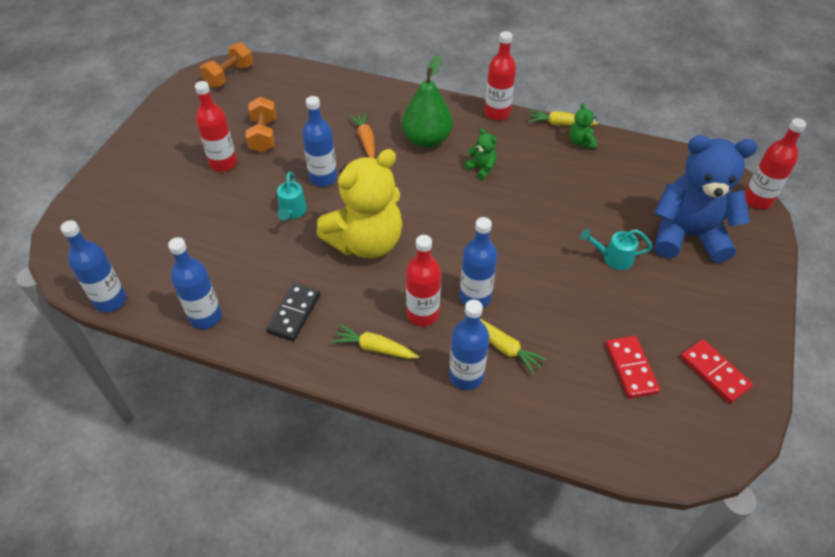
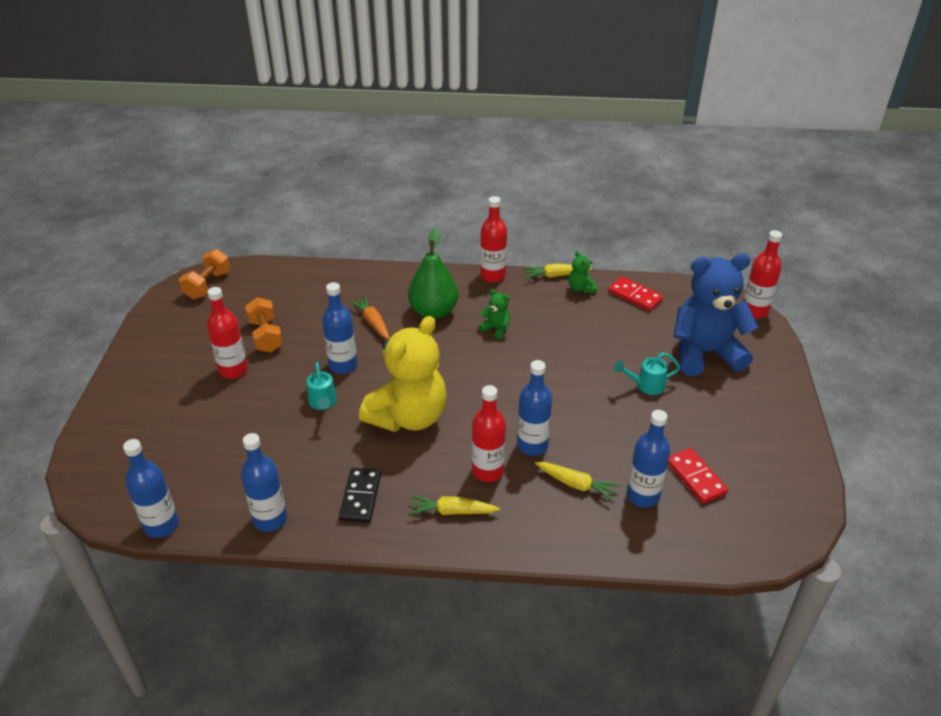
camera: 15 degrees left, 10 degrees down
(466, 376) = (549, 517): blue bottle -> blue bottle (643, 496)
(714, 372) = (768, 465): red domino -> red domino (635, 296)

